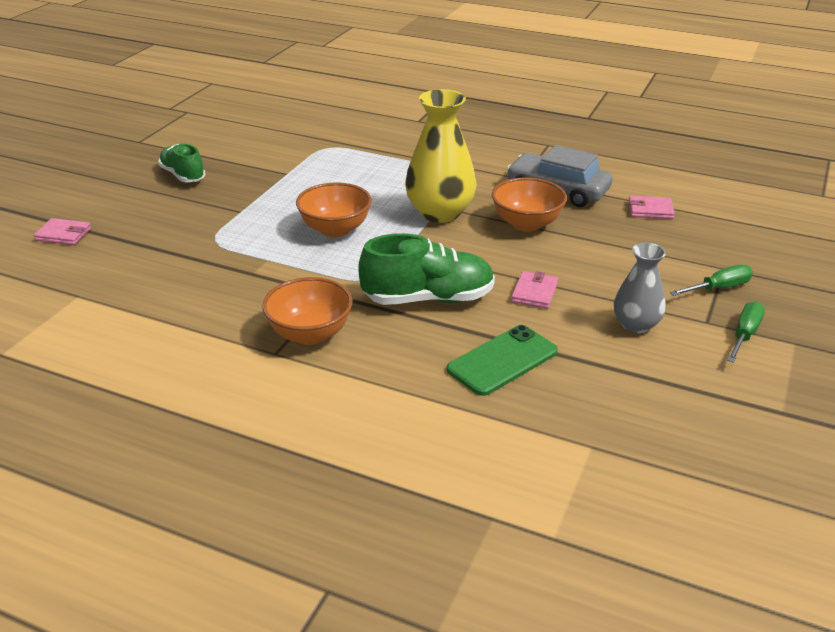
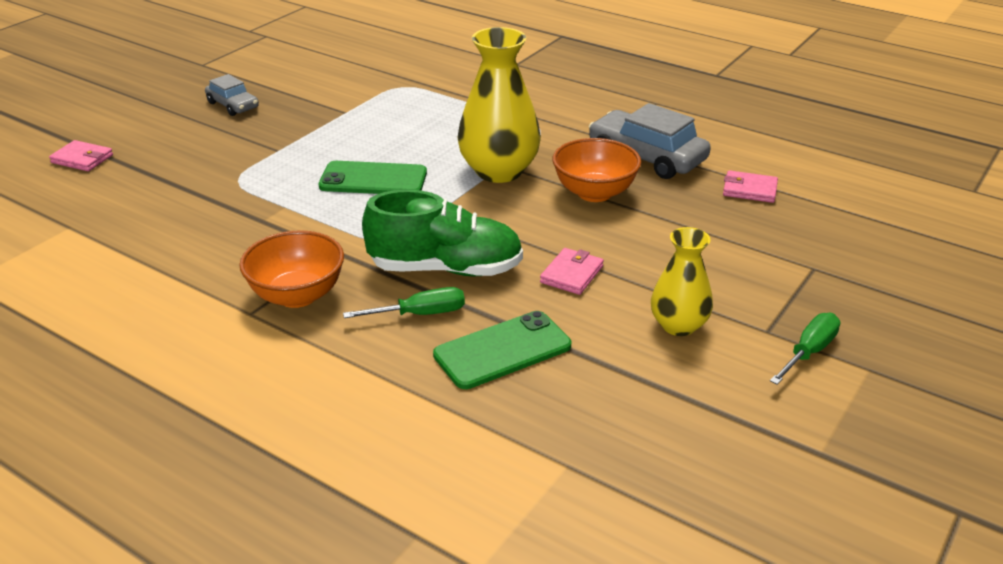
camera: 10 degrees right, 0 degrees up
(183, 175) = (233, 105): green shoe -> grey car
(335, 229) = (373, 179): orange bowl -> green phone
(636, 325) = (678, 325): grey vase -> yellow vase
(718, 288) = (797, 292): green screwdriver -> green screwdriver (420, 314)

